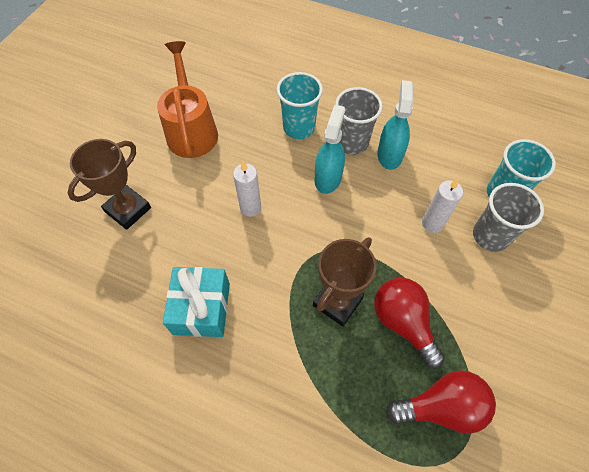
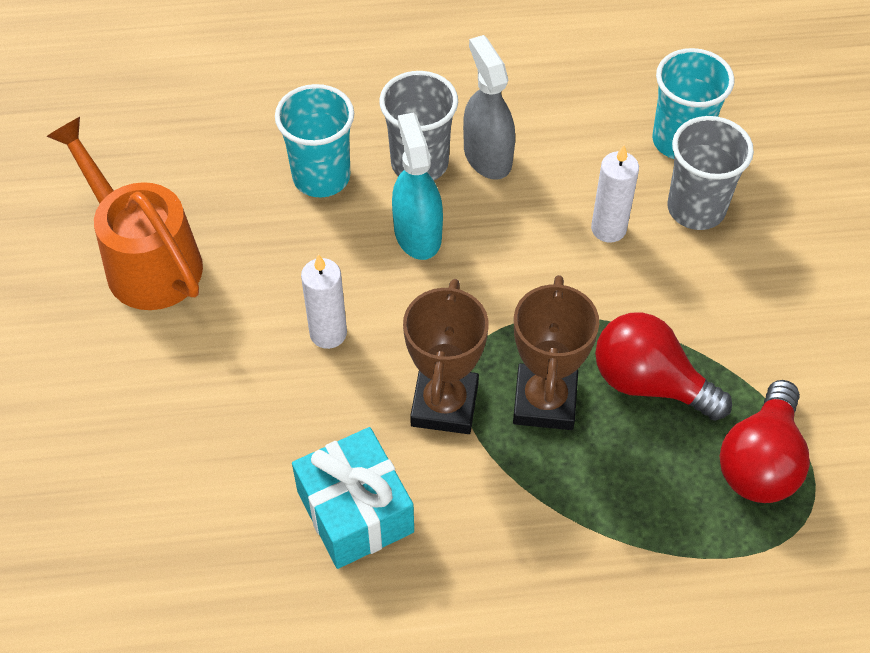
camera: 30 degrees left, 5 degrees down
(128, 210) = (131, 432): brown trophy -> brown trophy (444, 405)
(389, 154) = (487, 156): turquoise spray bottle -> grey spray bottle
(441, 407) = (760, 461): red light bulb -> red light bulb turned 150 degrees clockwise

